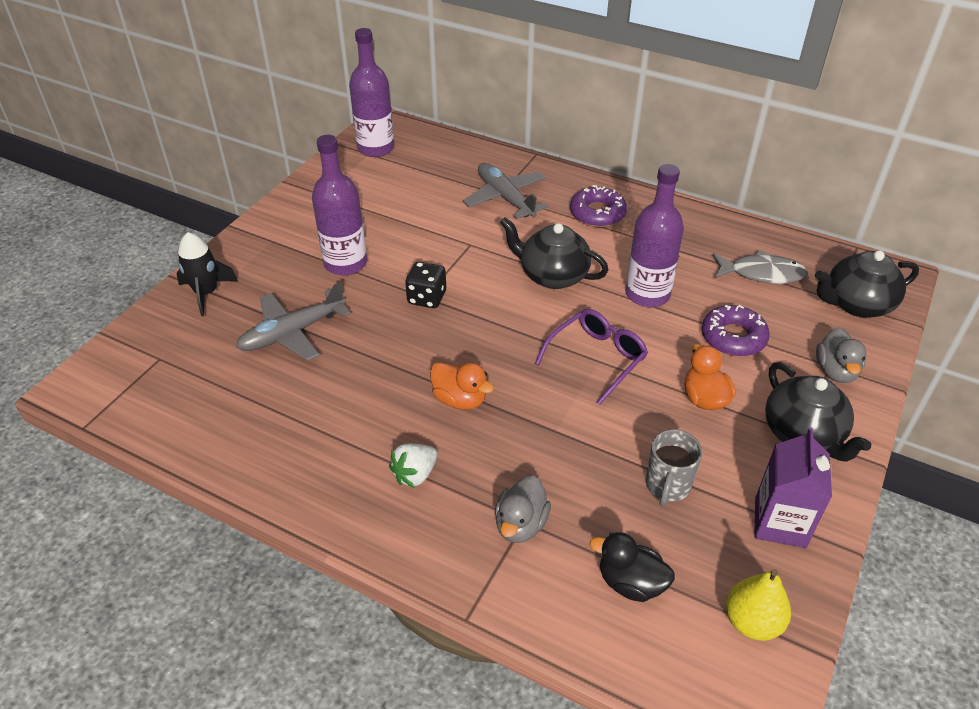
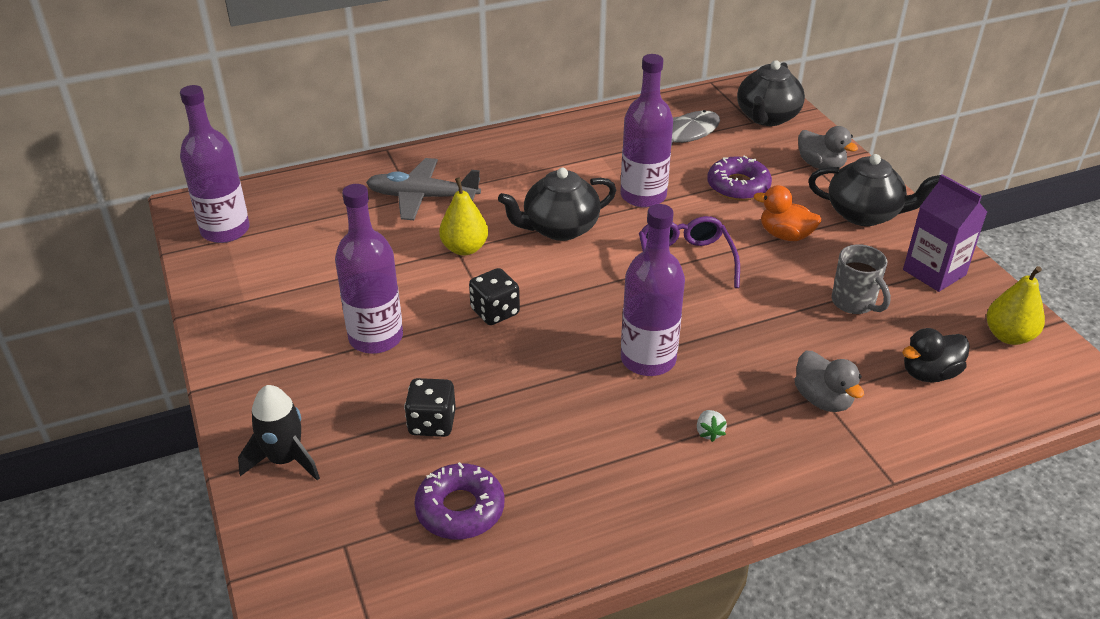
camera: 50 degrees left, 5 degrees down
(292, 333) = (432, 423): grey plane -> black dice
(415, 474) = (709, 432): white strawberry -> white strawberry, size x0.63
(460, 399) = (648, 359): orange duck -> purple bottle
(476, 247) = (464, 248): none -> yellow pear
(597, 213) = (514, 164): purple donut -> purple donut (460, 509)

